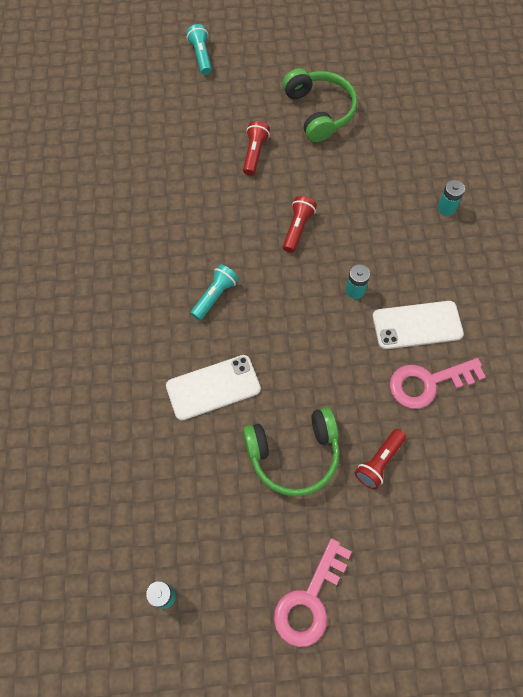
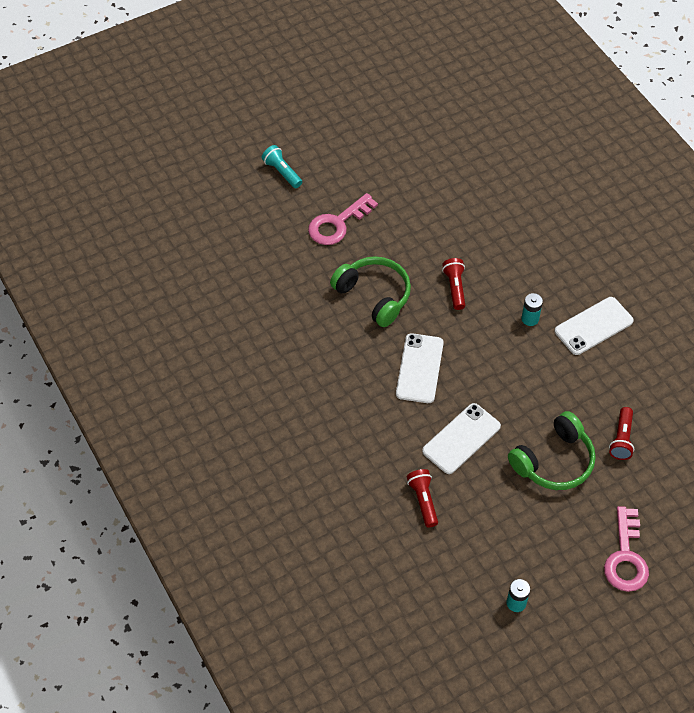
camera: 25 degrees left, 10 degrees down
(215, 296) = (419, 368): turquoise flashlight -> white phone
(254, 153) = (381, 239): red flashlight -> red flashlight (423, 500)
(319, 111) = (415, 183): green headphones -> green headphones (374, 295)
(427, 383) = (626, 366): pink key -> pink key (337, 224)
(446, 208) = (566, 225): turquoise battery -> none

